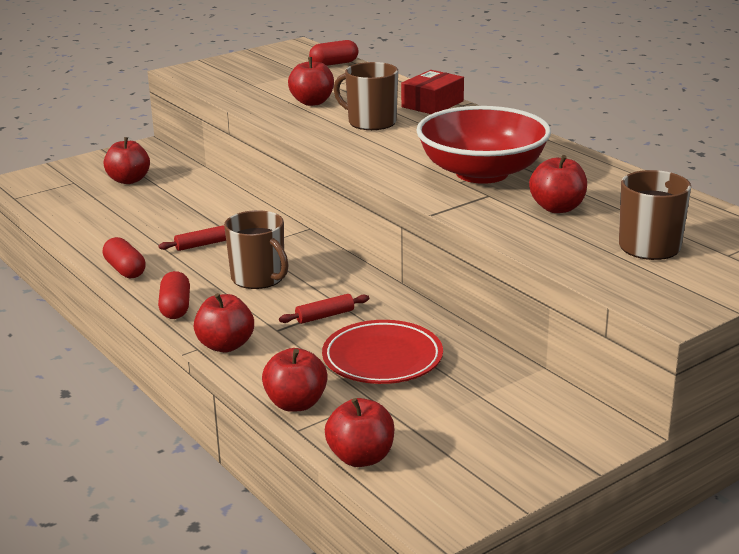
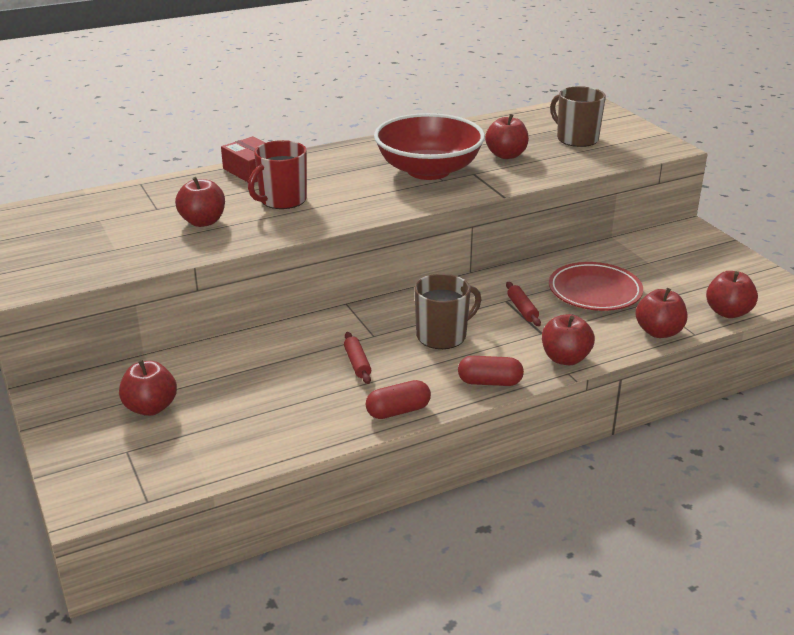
camera: 80 degrees left, 5 degrees up
(334, 64) = (86, 202): red capsule -> none
(371, 122) = (282, 200): brown mug -> red mug

